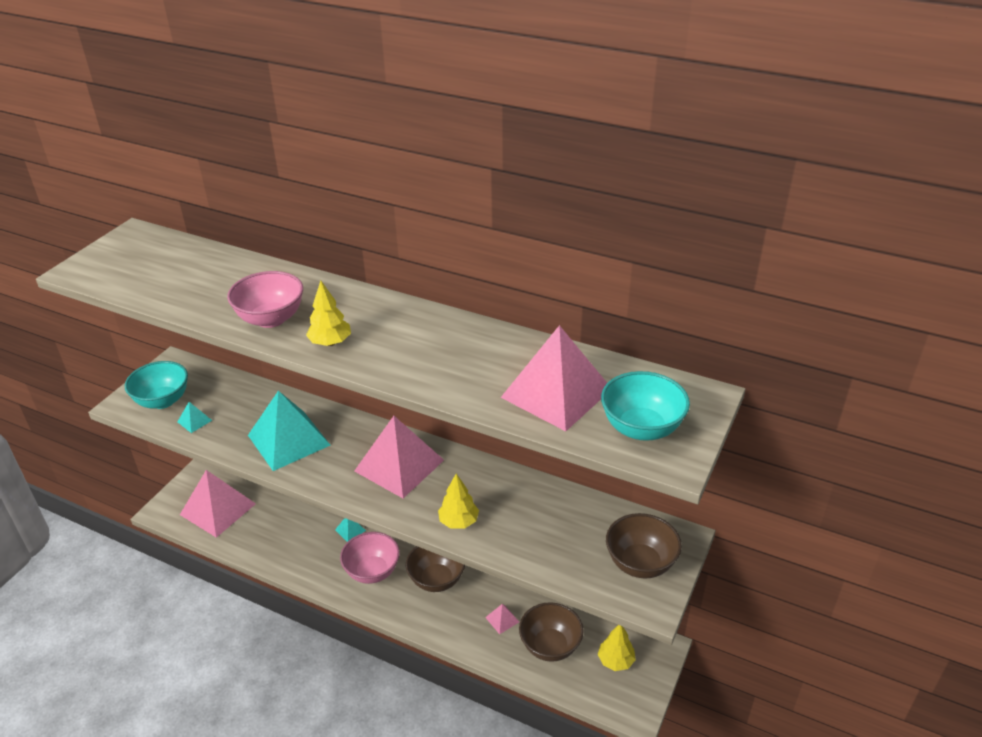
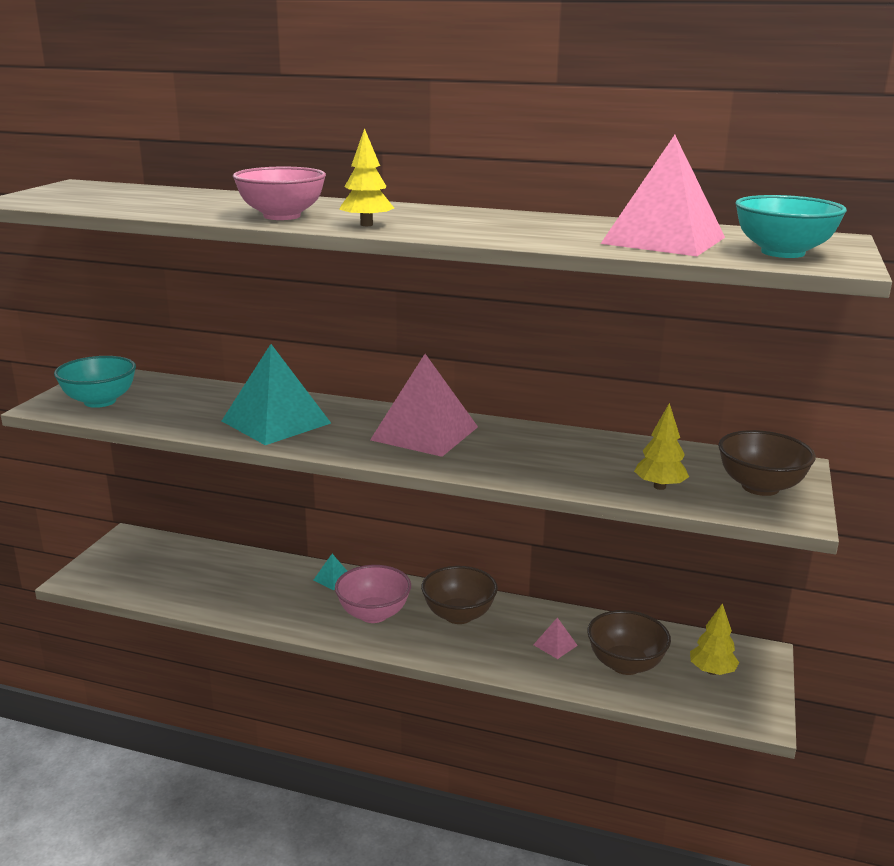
camera: 10 degrees left, 15 degrees down
(194, 421) = (147, 414): turquoise pyramid -> none
(218, 509) = (153, 572): pink pyramid -> none
(458, 521) = (521, 469): yellow tree -> yellow tree (659, 486)

